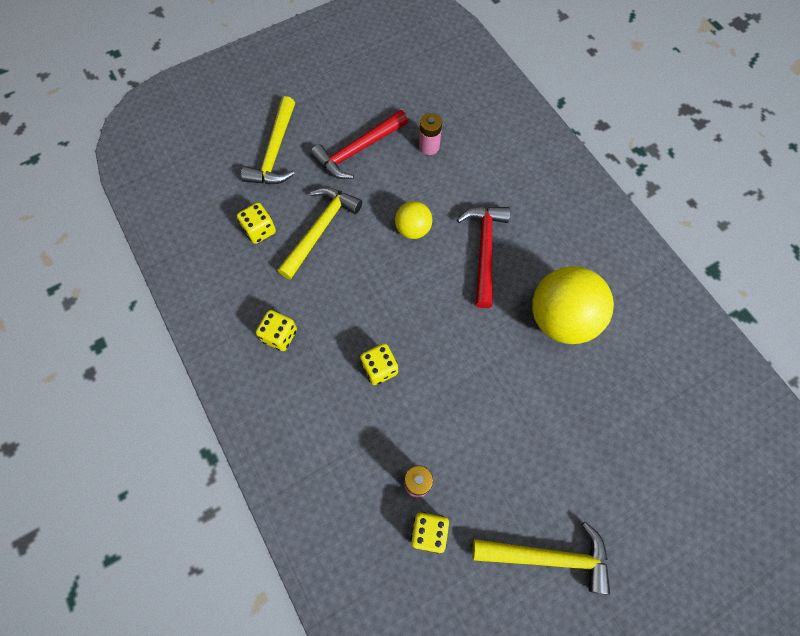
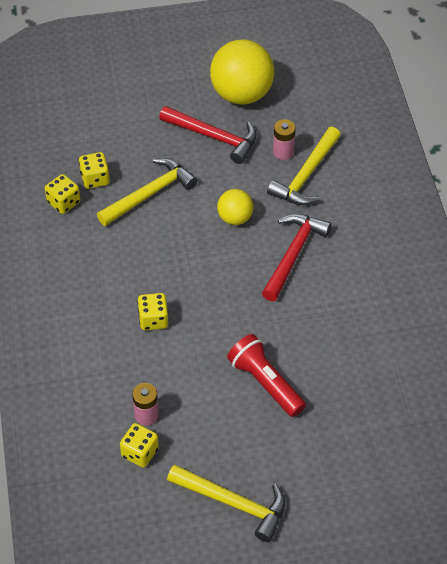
camera: 20 degrees right, 15 degrees down
(275, 152) = (136, 117): yellow hammer -> yellow hammer (306, 175)
(280, 335) = (77, 268): yellow dice -> yellow dice (64, 202)
(358, 150) = (214, 137): red hammer -> red hammer turned 135 degrees counterclockwise
(518, 401) = (265, 383): none -> red flashlight
(561, 319) = (337, 331): yellow ball -> yellow ball (241, 94)

